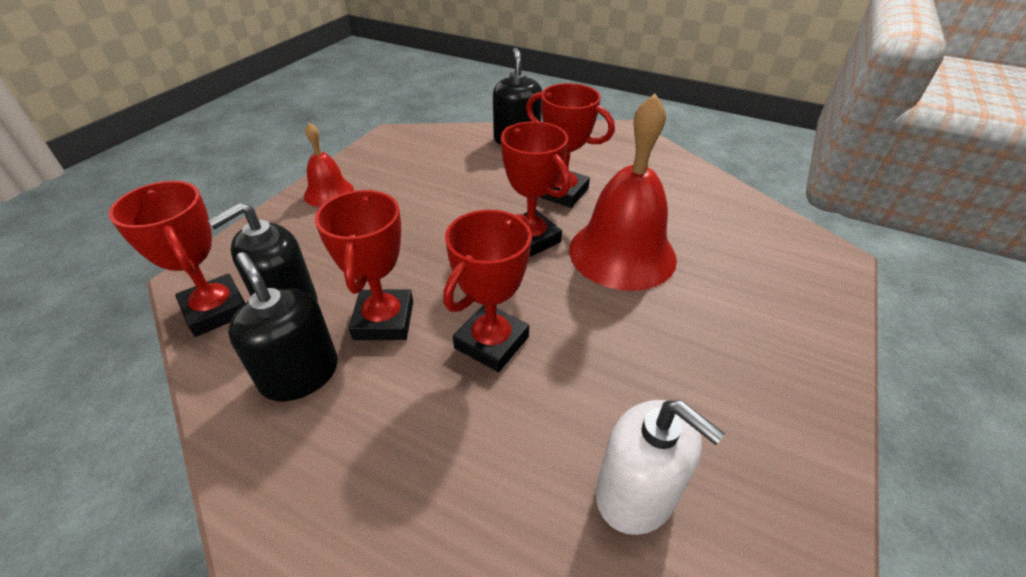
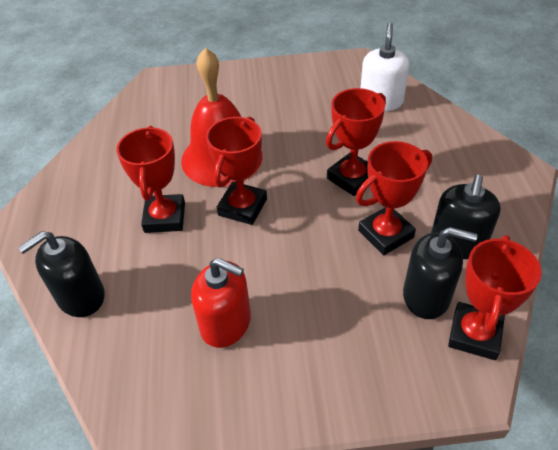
camera: 120 degrees left, 5 degrees up
(329, 193) = (290, 390): red bell -> none
(416, 186) = (226, 323): none -> red soap dispenser
(491, 342) = (352, 178): red trophy -> red trophy turned 45 degrees counterclockwise

